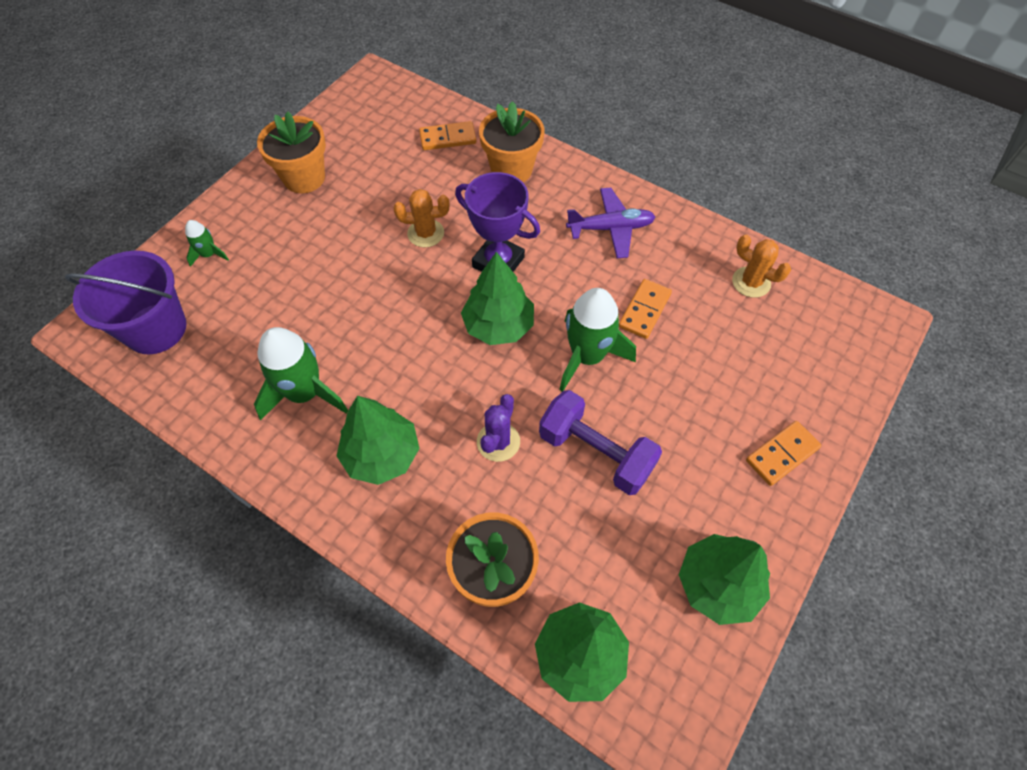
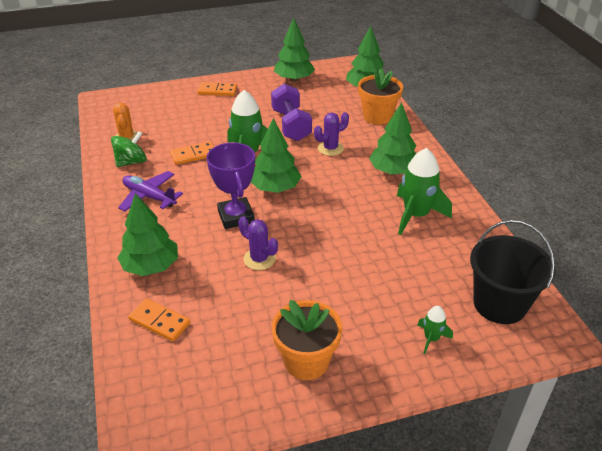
camera: 140 degrees left, 20 degrees down
(156, 328) = (499, 304): purple bucket -> black bucket
(425, 233) = (259, 259): orange cactus -> purple cactus
(511, 169) = (151, 266): orange flower pot -> green tree
(692, 255) = (131, 162): none -> green spinning top

